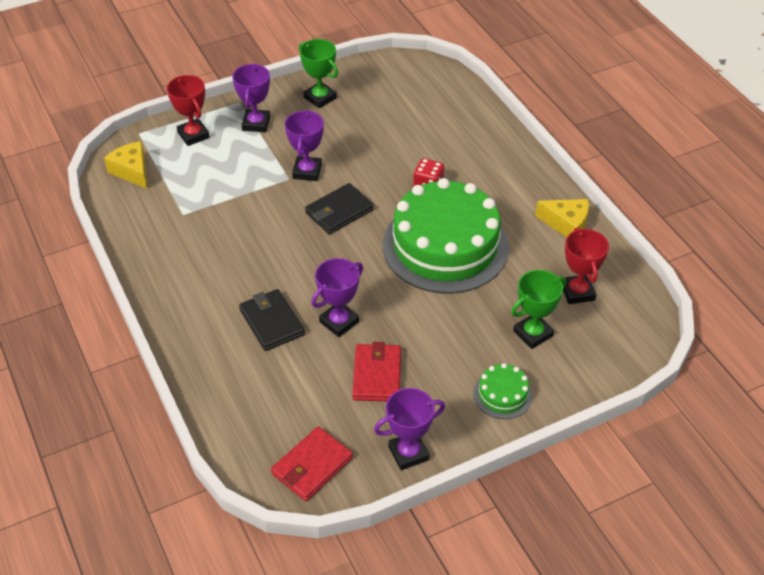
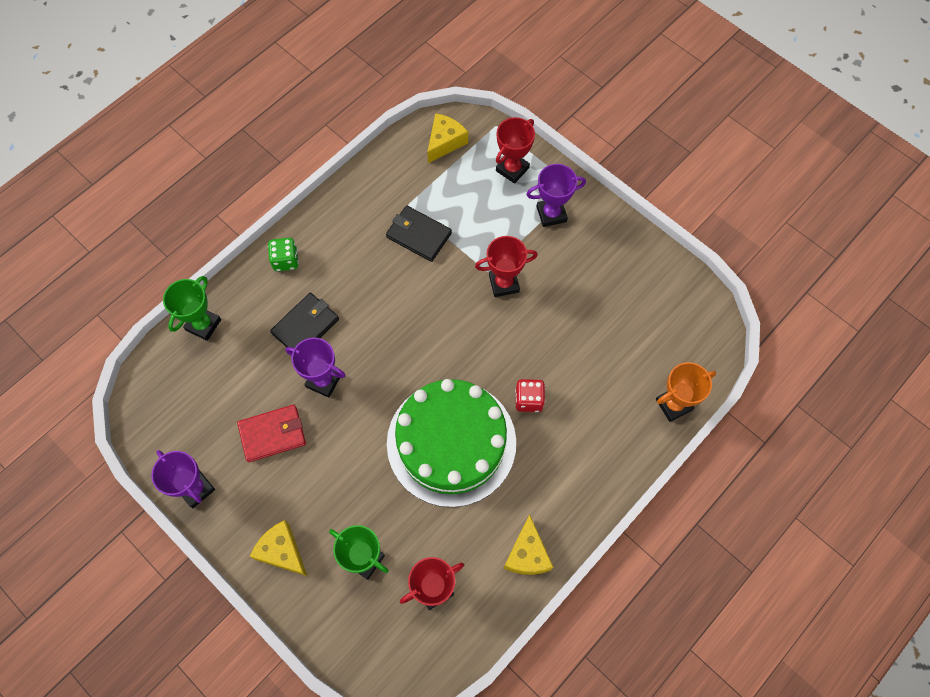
camera: 70 degrees right, 20 degrees up
(187, 321) = (285, 260): none -> green dice
(307, 171) = (504, 283): purple trophy -> red trophy
(312, 466) = (163, 416): red wallet -> none
(320, 98) = (615, 255): green trophy -> green trophy (203, 325)
(339, 211) = (461, 331): black wallet -> black wallet (419, 235)
(472, 105) = (673, 405): none -> orange trophy
(502, 394) = (282, 551): green cake -> yellow cheese

